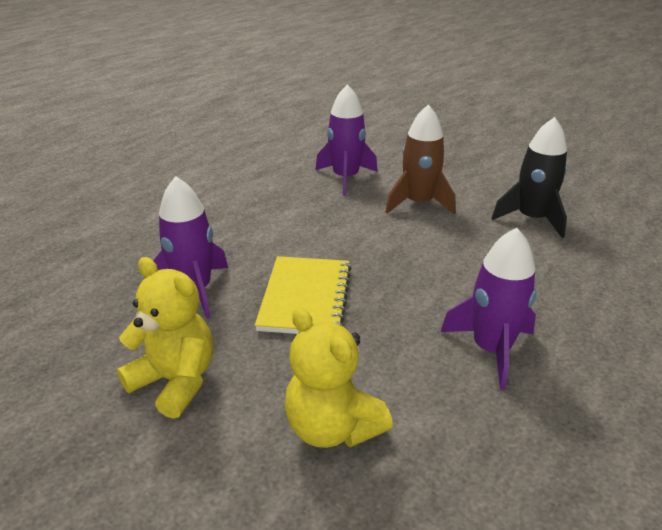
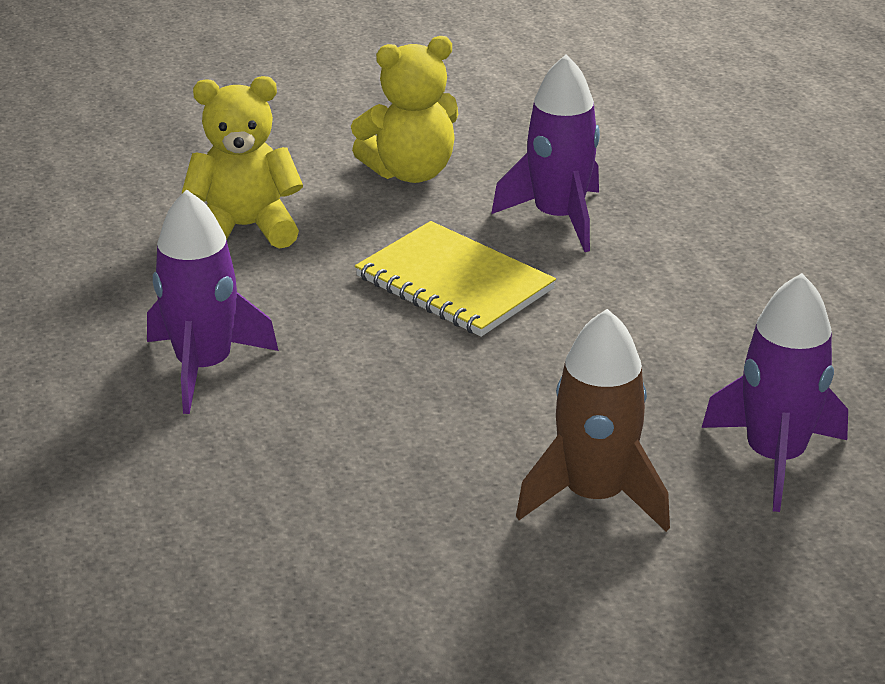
camera: 125 degrees right, 0 degrees up
(531, 219) = (404, 602): black rocket -> none

